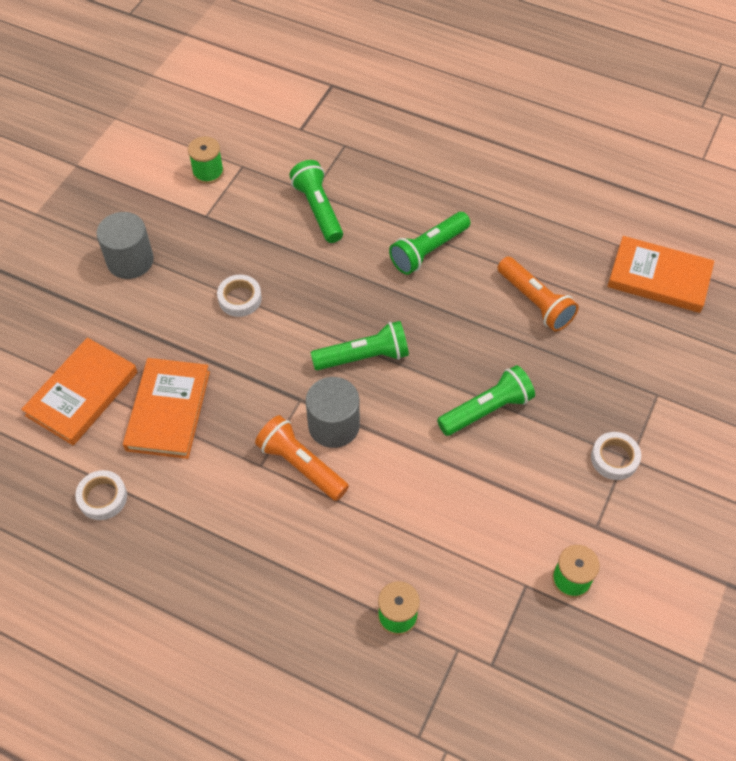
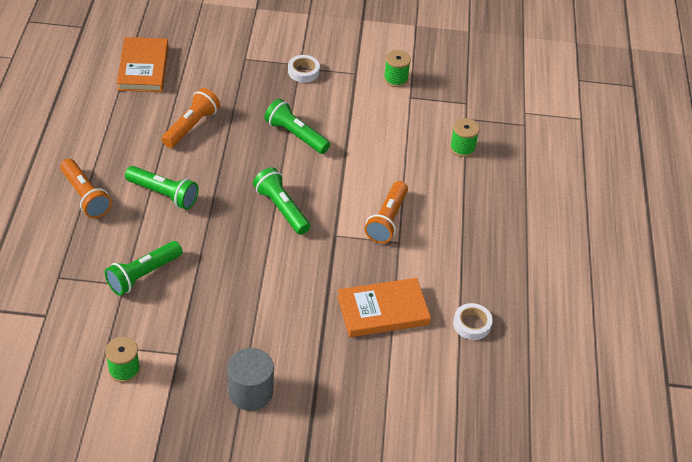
camera: 115 degrees left, 10 degrees down
(82, 394) = (396, 373): orange book -> none
(240, 299) = (259, 299): white tape -> none
(334, 425) = (347, 211): grey cylinder -> none
(450, 184) = (85, 196): none -> orange flashlight

